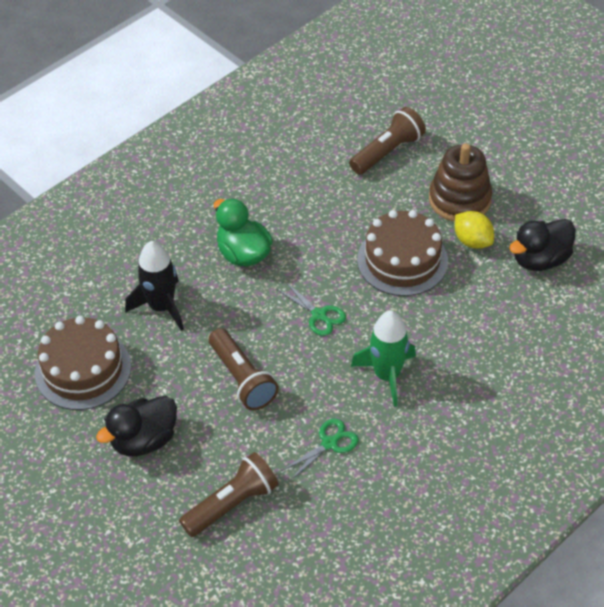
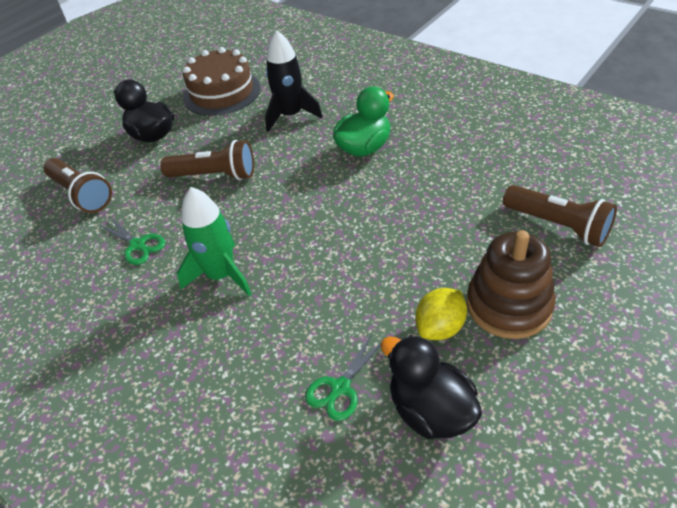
camera: 85 degrees right, 5 degrees down
(242, 378) = (215, 175): brown flashlight -> brown flashlight turned 135 degrees counterclockwise
(319, 315) = (296, 211): green scissors -> green scissors (340, 388)
(402, 260) = (388, 264): brown cake -> none

